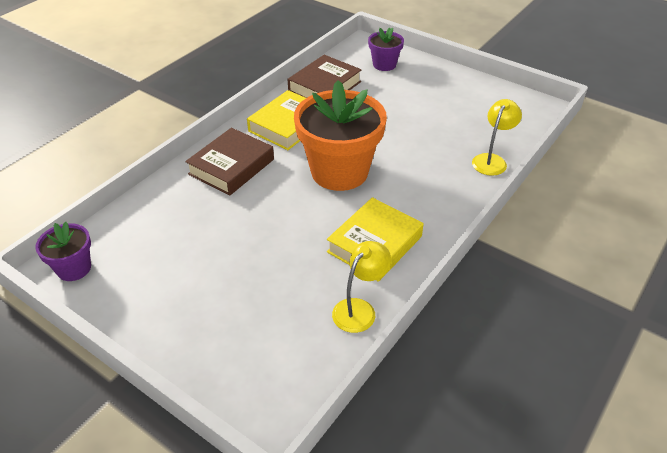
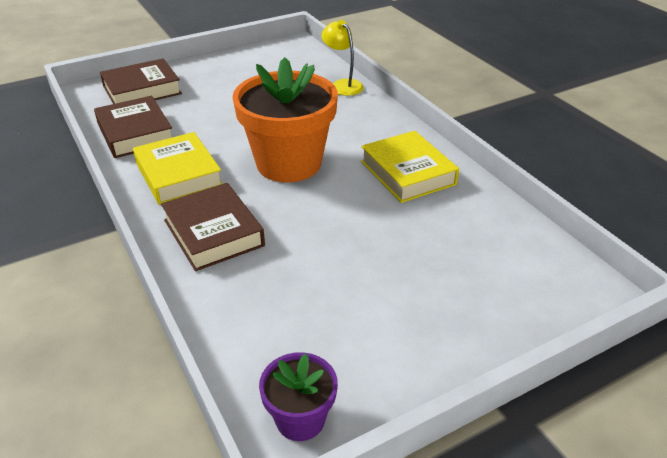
camera: 65 degrees left, 5 degrees down
(359, 309) = (485, 204): yellow lamp -> none
(384, 64) = (142, 90): purple flower pot -> brown book

